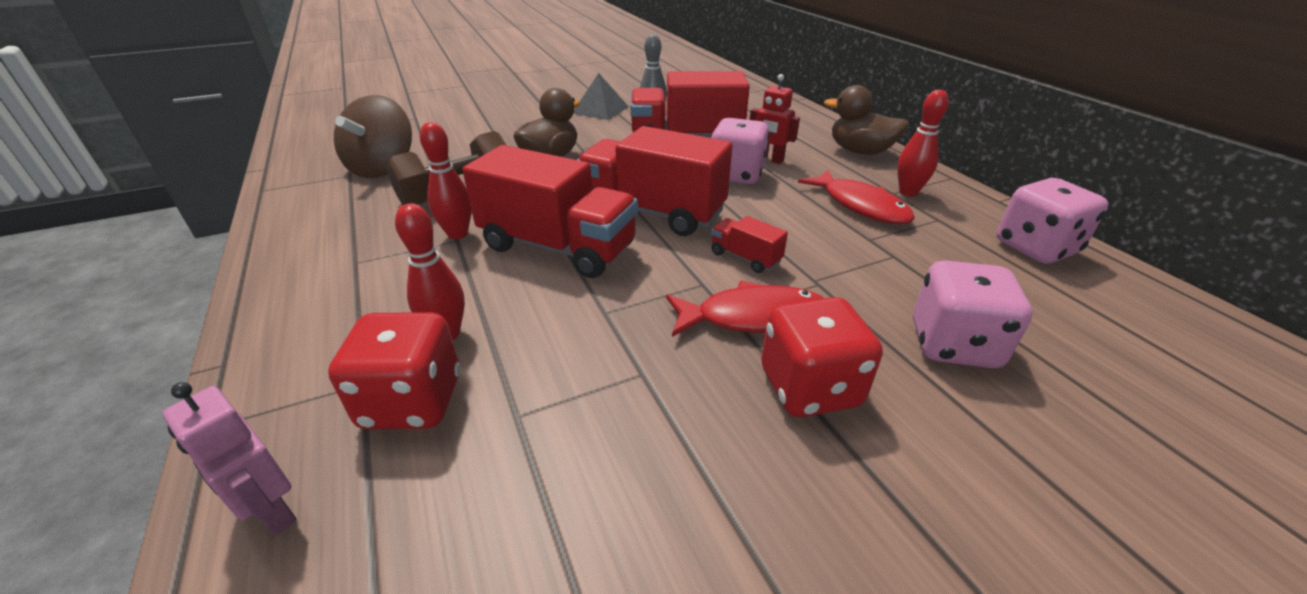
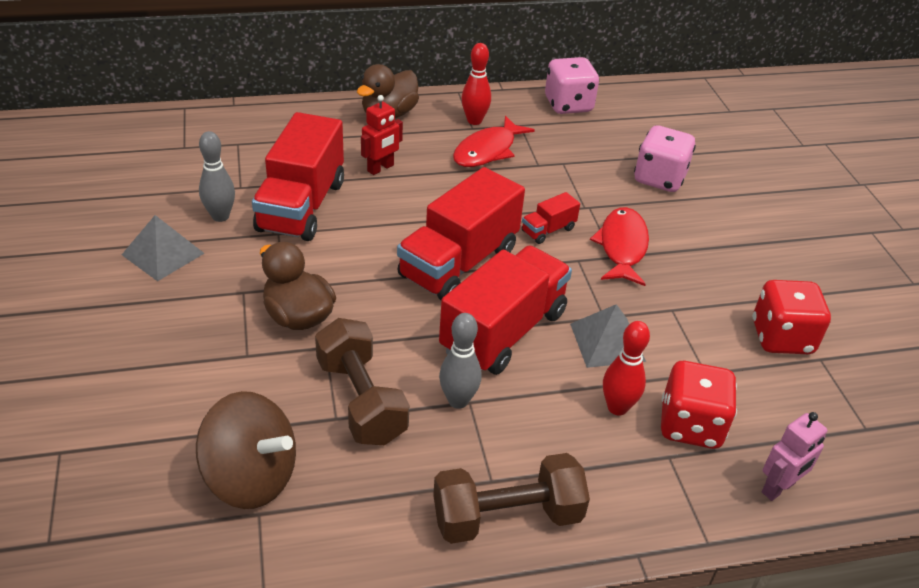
camera: 80 degrees left, 5 degrees up
(308, 274) = (507, 517): none -> brown dumbbell
(458, 234) = (458, 400): red bowling pin -> grey bowling pin
(559, 318) = (607, 342): none -> grey pyramid
(736, 175) = (405, 196): pink dice -> none
(809, 387) = (690, 244): red dice -> red dice (781, 338)
(860, 206) = (488, 150): red fish -> red fish turned 150 degrees clockwise

